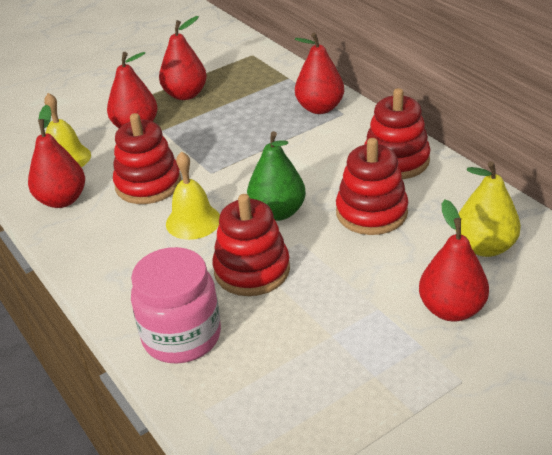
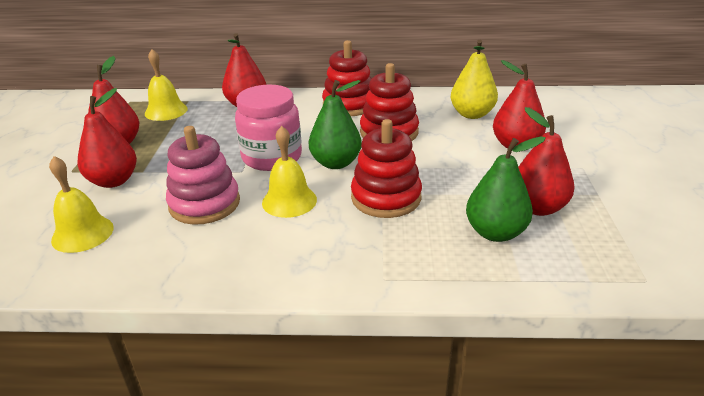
camera: 55 degrees left, 5 degrees down
(62, 200) = (142, 258): red pear -> red pear (537, 207)
(148, 184) = (204, 204): red stacking toy -> pink stacking toy
(182, 336) = (423, 259): pink jar -> pink jar (272, 157)
(258, 80) = (166, 111): none -> yellow bell
(262, 364) = (495, 232): none -> green pear

